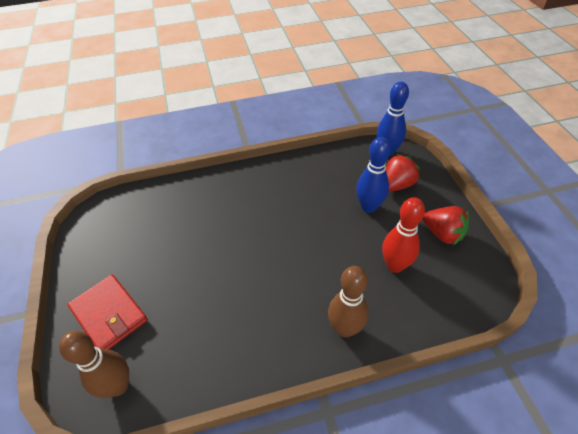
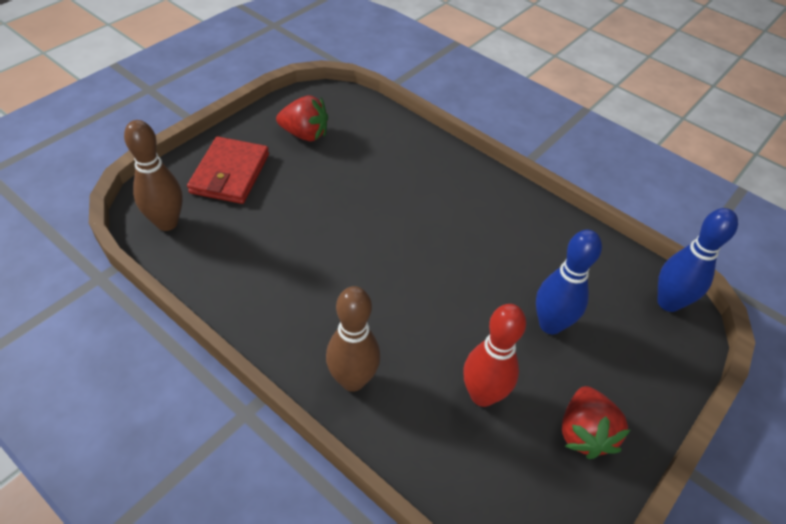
camera: 50 degrees right, 0 degrees up
(396, 185) = (619, 340): red strawberry -> red strawberry (305, 134)

